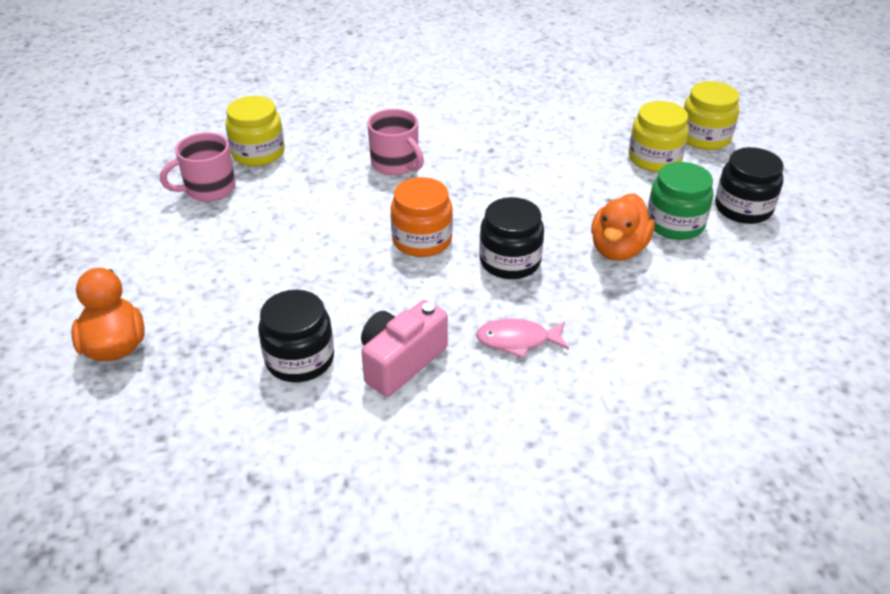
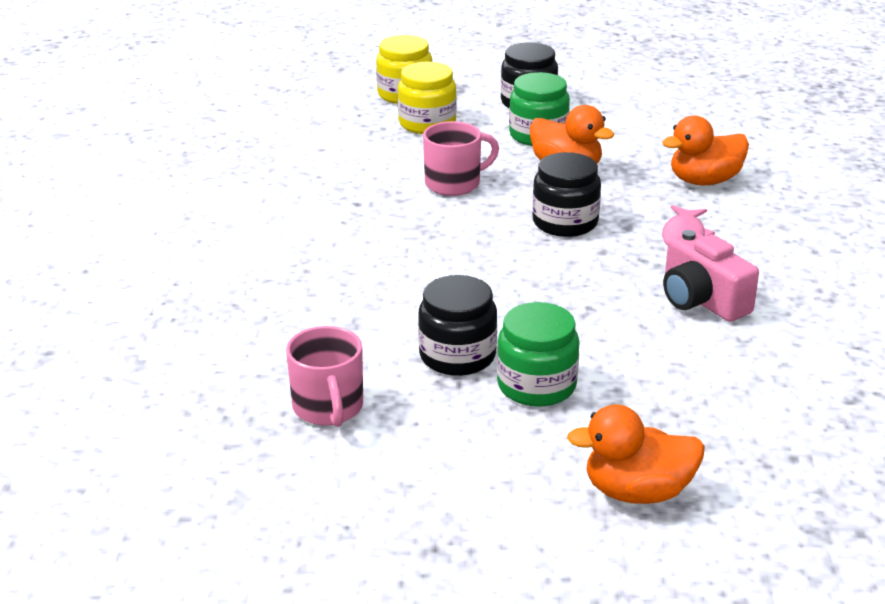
camera: 75 degrees left, 10 degrees down
(248, 278) = (536, 385): none -> green jar
(258, 153) = (261, 362): yellow jar -> none
(300, 359) = (687, 359): black jar -> black jar (457, 356)
(396, 164) = (351, 264): pink mug -> pink mug (454, 183)
(422, 240) = (509, 265): orange jar -> none
(645, 346) = (704, 181): none -> orange duck

